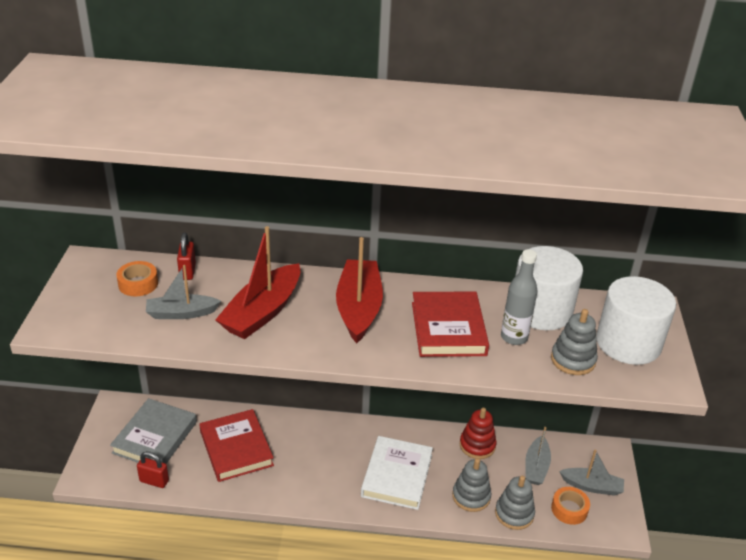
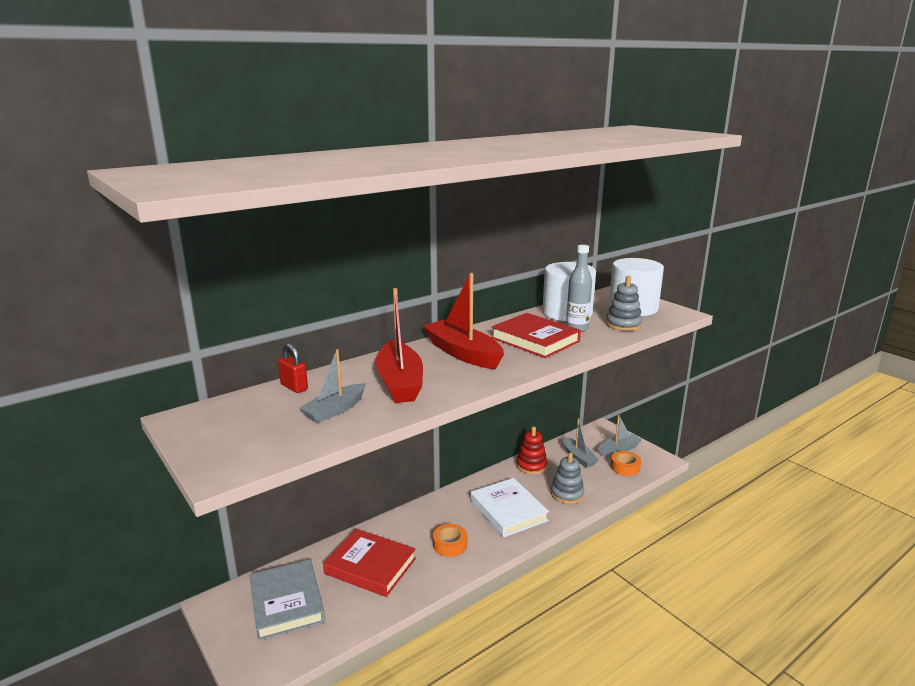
camera: 40 degrees left, 15 degrees down
(138, 284) = (261, 411): orange tape -> orange tape (450, 545)
(154, 481) = (328, 633): red padlock -> none
(514, 514) = (602, 487): grey stacking toy -> none

